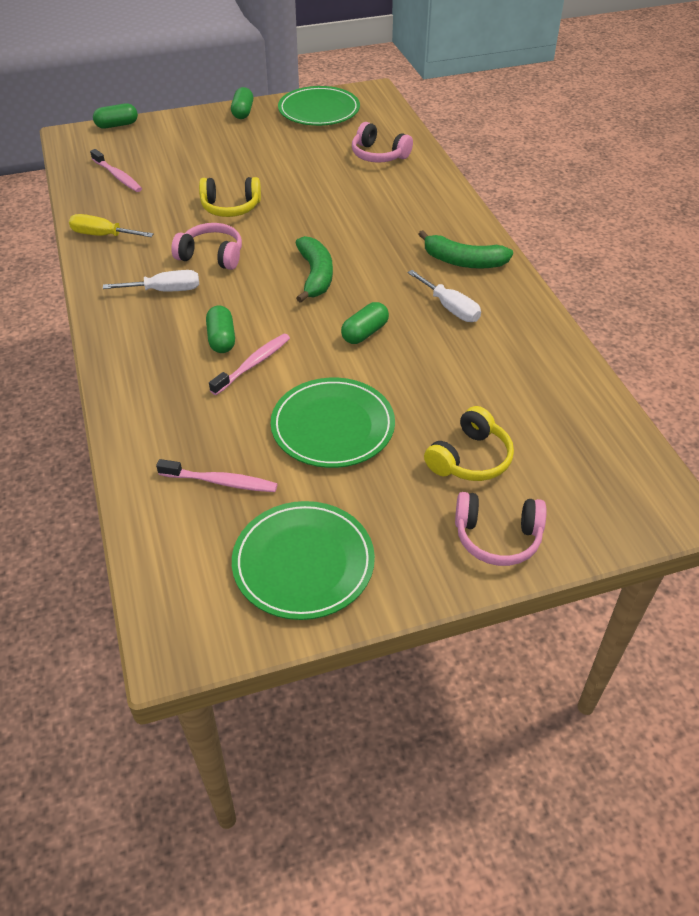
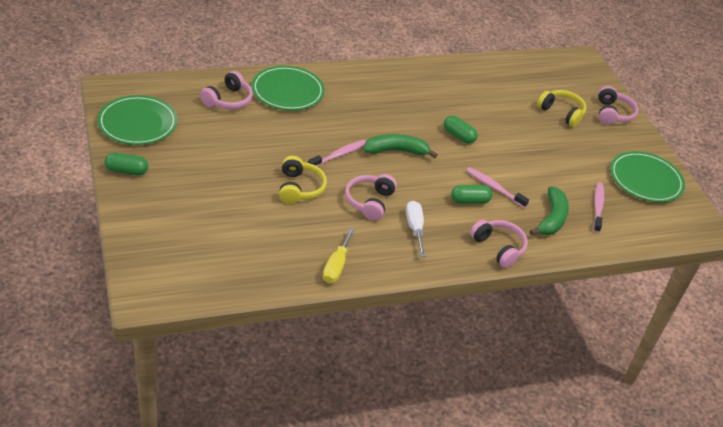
camera: 95 degrees left, 5 degrees down
(117, 125) = (129, 261): green capsule -> none
(117, 176) = (236, 259): pink toothbrush -> pink toothbrush (339, 155)
(128, 363) = (498, 248): none -> pink headphones
(332, 426) = (545, 159): green plate -> green plate (287, 91)
(450, 308) = (431, 97): white screwdriver -> none
(463, 261) = (380, 83): green banana -> green banana (551, 219)

